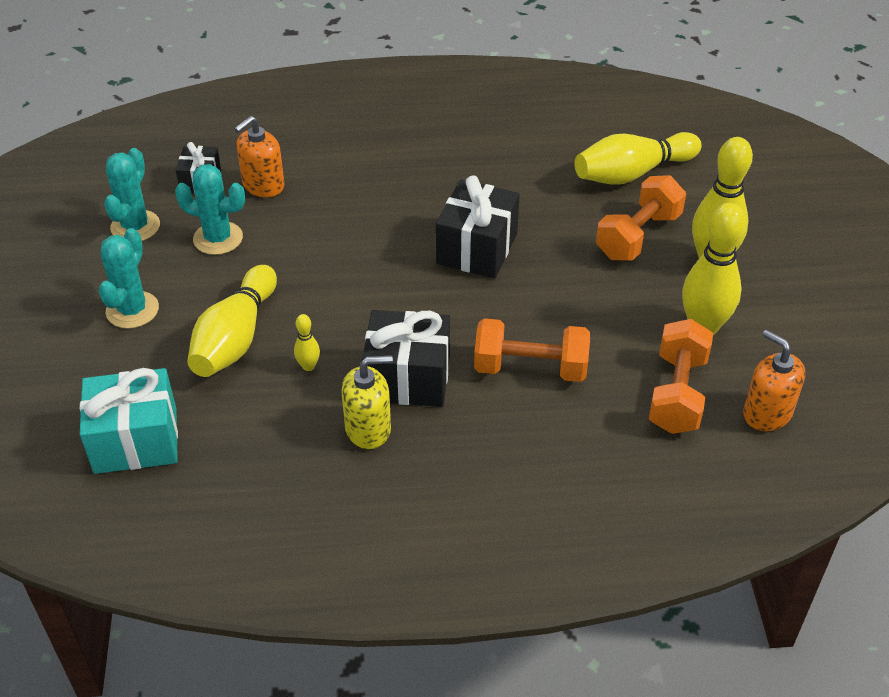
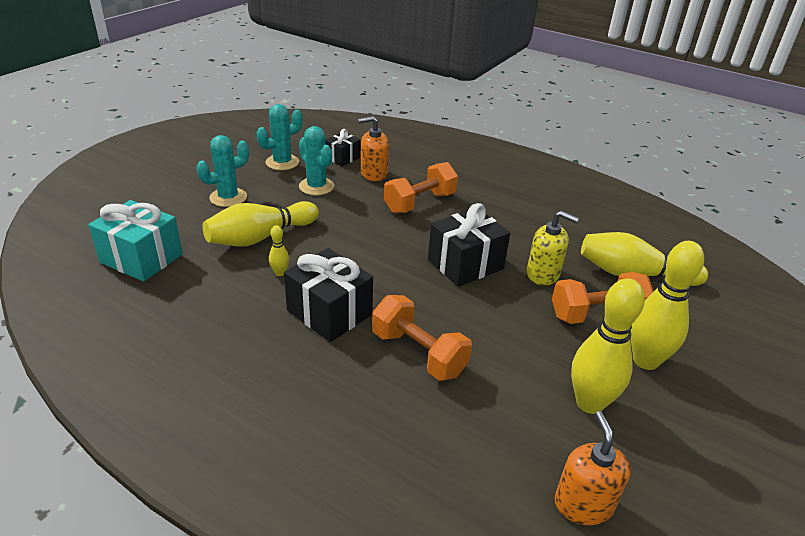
camera: 35 degrees right, 10 degrees down
(368, 428) = (268, 327): yellow soap dispenser -> yellow soap dispenser (543, 274)
(677, 393) = (515, 438): orange dumbbell -> orange dumbbell (420, 203)

